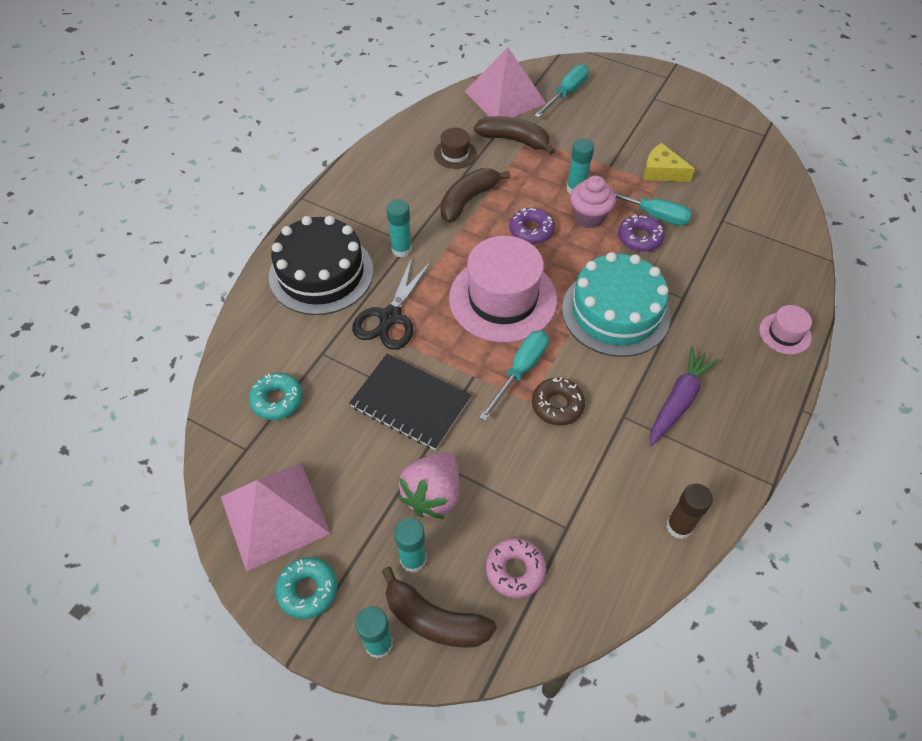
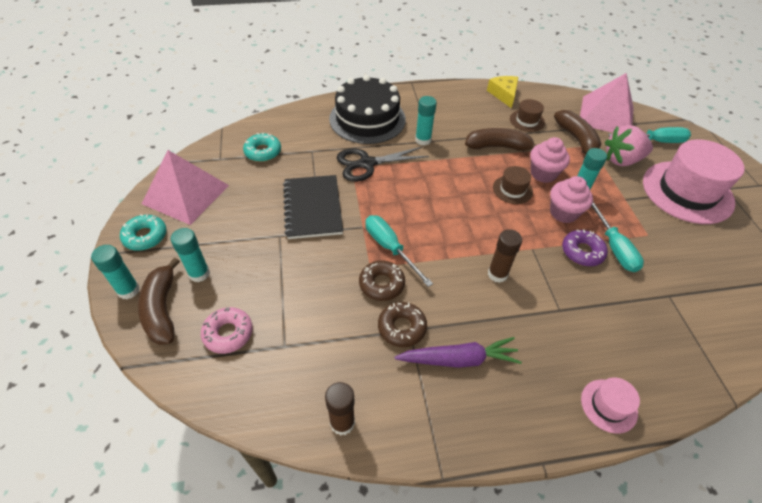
camera: 50 degrees right, 5 degrees down
(433, 495) = (254, 257): pink strawberry -> pink strawberry (622, 160)
(503, 299) = (439, 207): pink hat -> pink hat (687, 192)
(520, 371) = (390, 248): turquoise screwdriver -> turquoise screwdriver turned 120 degrees counterclockwise
(531, 230) = (512, 189): purple donut -> brown hat
(532, 195) = (543, 174): none -> pink cupcake
(615, 312) = (497, 274): turquoise cake -> brown glue stick
(617, 421) = (402, 327): none -> brown donut
(662, 171) = (663, 231): yellow cheese -> yellow cheese (504, 94)

